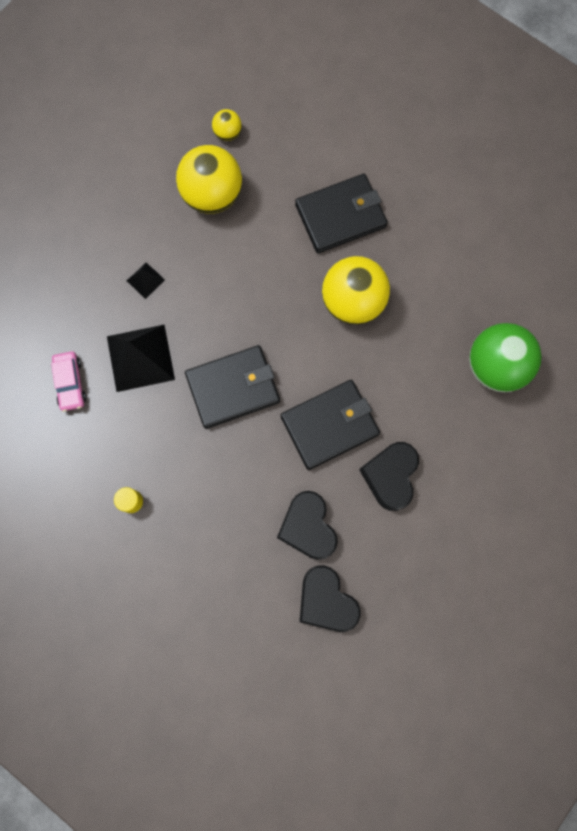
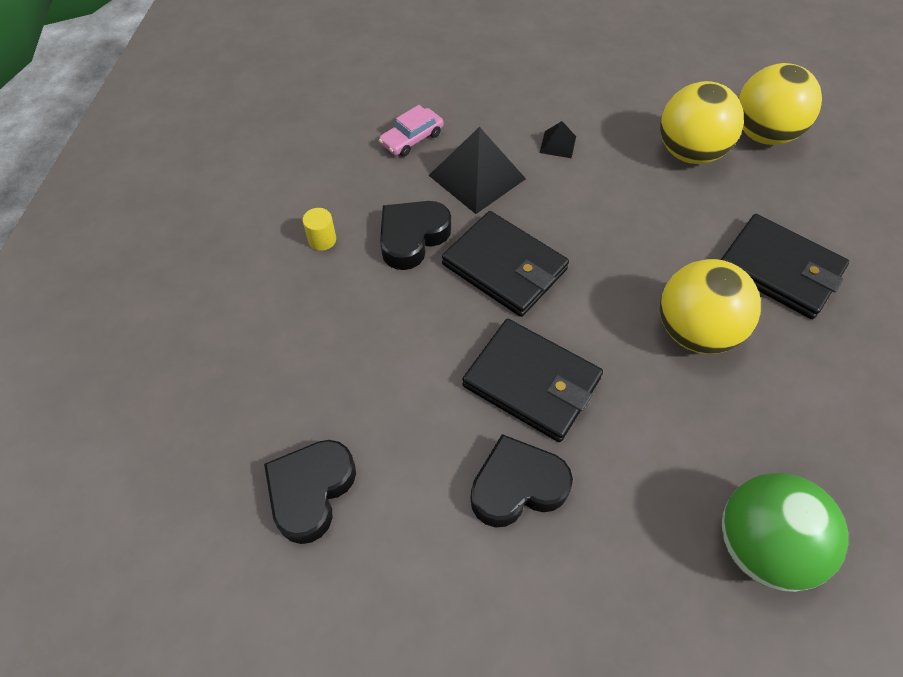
camera: 60 degrees right, 20 degrees down
(227, 133) = (763, 134): yellow ball -> yellow ball, size x2.12
(308, 527) = (392, 422): black heart -> black heart (412, 238)

